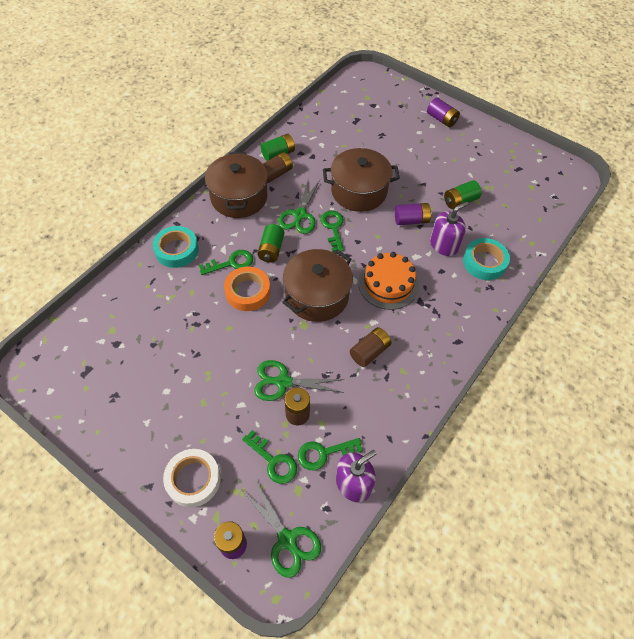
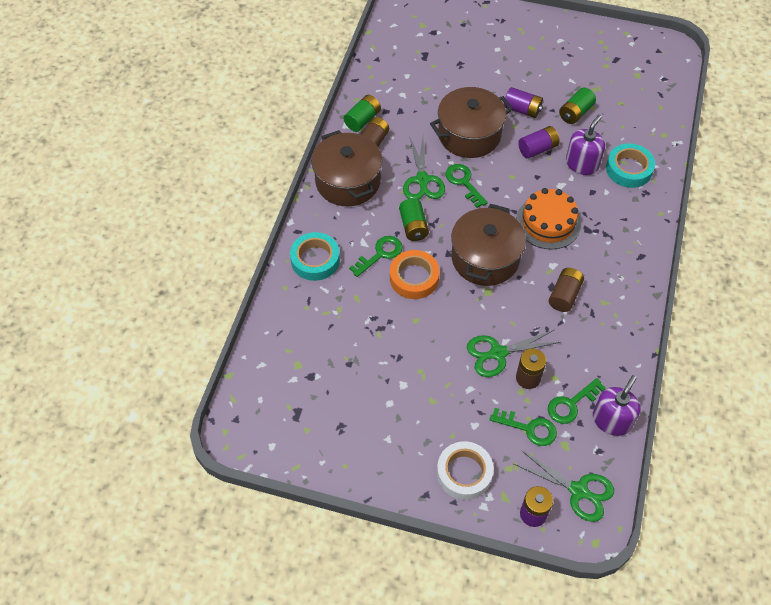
camera: 20 degrees left, 0 degrees up
(441, 119) = (513, 27): purple battery -> purple battery (522, 109)

